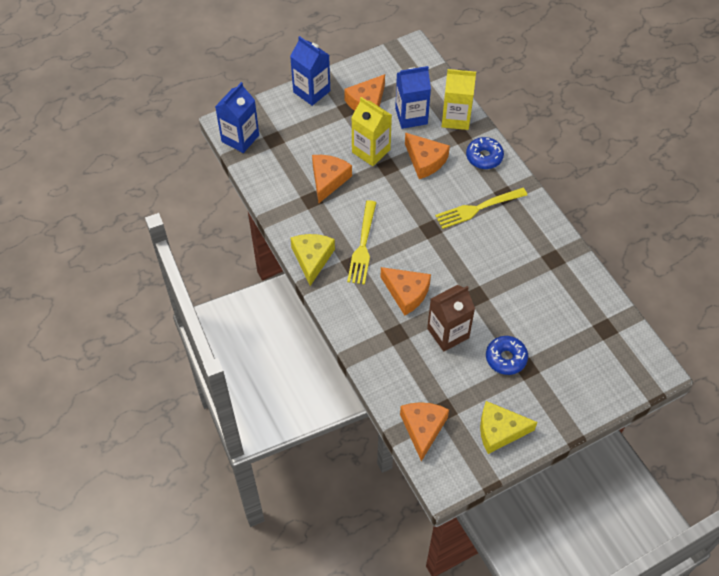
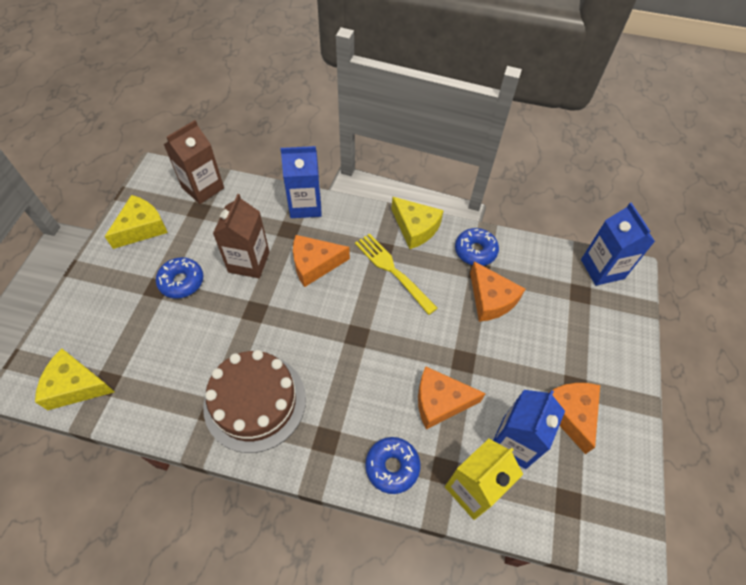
camera: 130 degrees right, 0 degrees up
(296, 212) = (475, 251): none -> blue donut
(311, 91) = (627, 372): blue carton -> blue carton (305, 205)
(371, 151) = (497, 362): yellow carton -> none
(423, 429) = (203, 188): orange cheese -> brown carton
(478, 208) = (336, 397): yellow fork -> none
(525, 244) = (255, 402): none -> brown cake
(624, 342) = (76, 385): none -> yellow cheese

